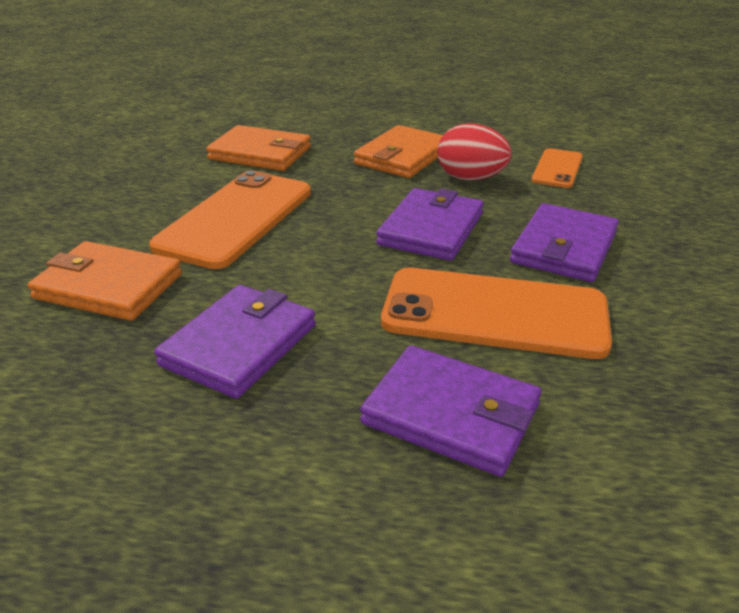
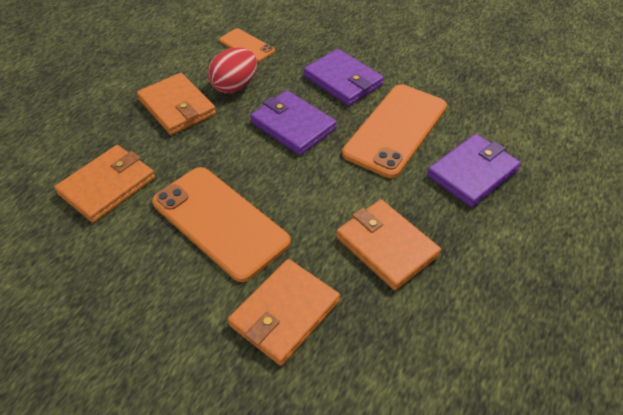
camera: 70 degrees left, 15 degrees up
(240, 345) = (386, 246): purple wallet -> orange wallet

